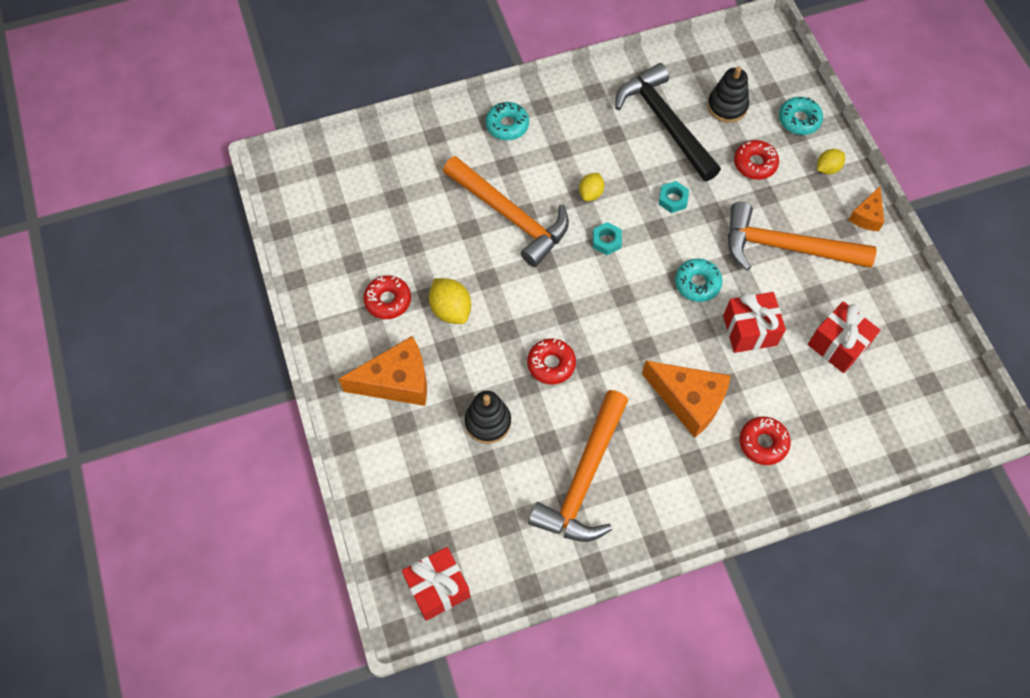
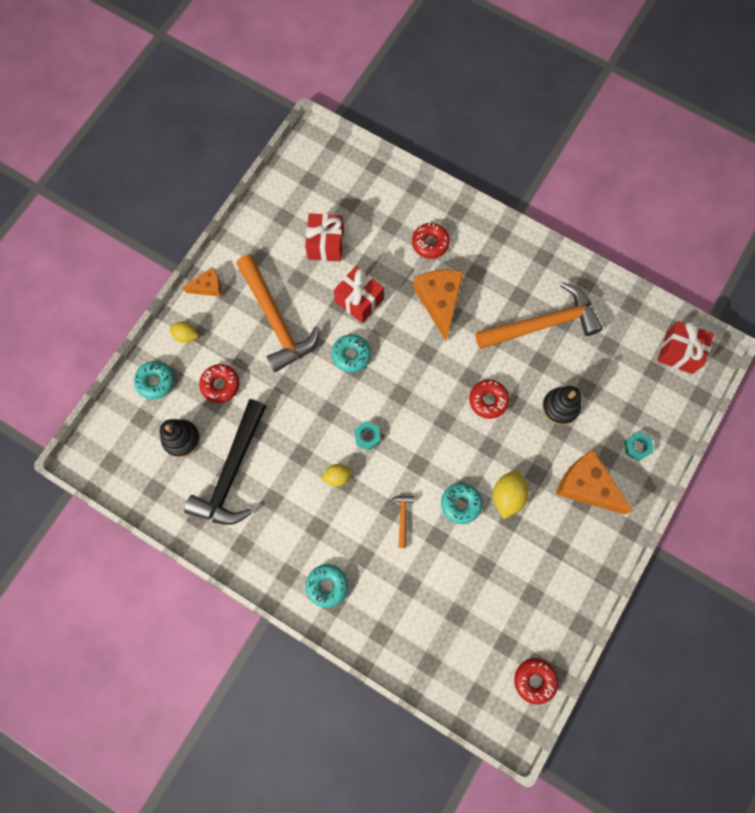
camera: 130 degrees left, 10 degrees up
(388, 300) = (538, 544): red donut -> red donut (534, 680)
(479, 268) = (460, 504): none -> turquoise donut
(510, 215) = (402, 518): orange hammer -> orange hammer, size x0.40
(673, 199) = (296, 418): turquoise nut -> turquoise nut (637, 447)

